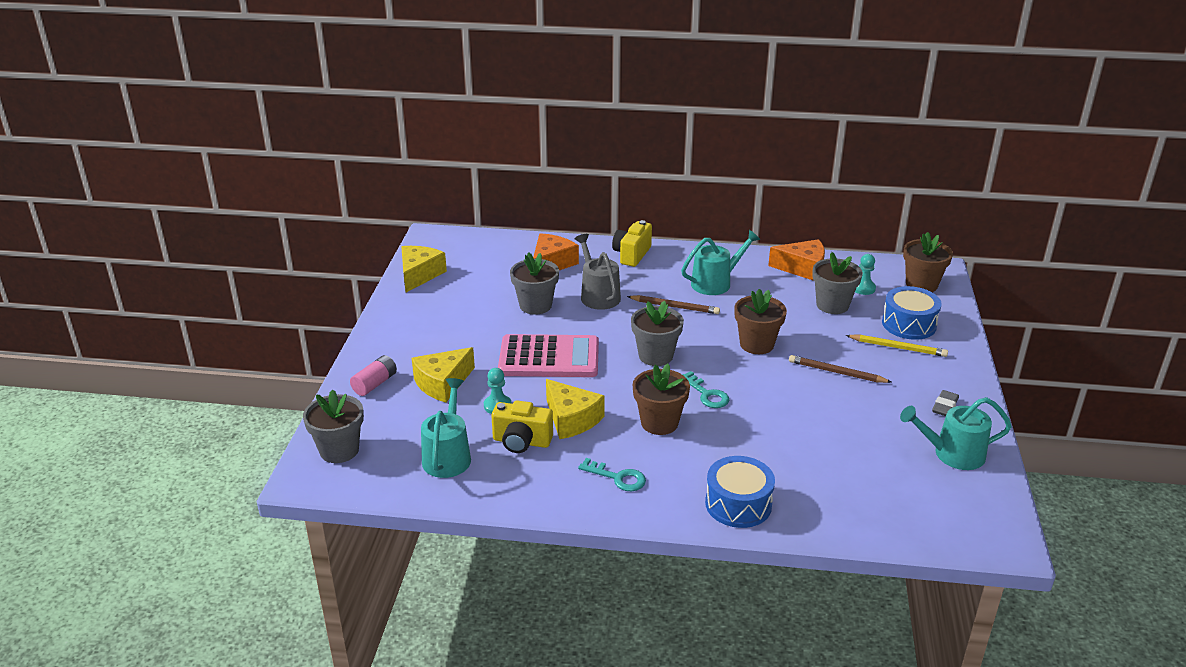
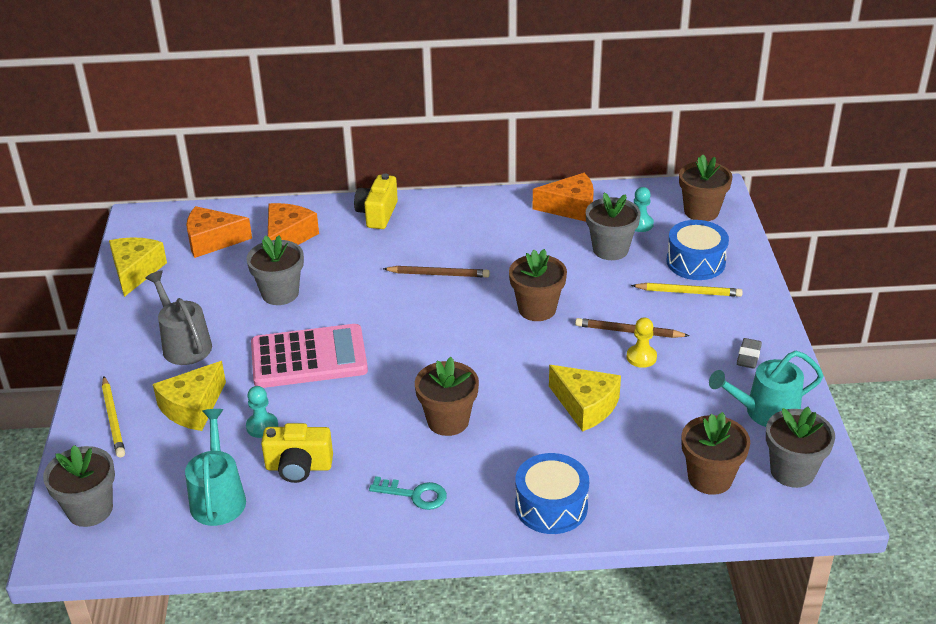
camera: 10 degrees left, 5 degrees up
(375, 384) = (113, 419): pink battery -> yellow pencil
(488, 259) = (212, 241): none -> orange cheese
(571, 419) = (349, 431): yellow cheese -> yellow cheese (586, 406)
(598, 295) = (349, 271): grey watering can -> grey watering can (184, 344)
(655, 356) = (428, 338): grey flower pot -> grey flower pot (792, 471)
(706, 394) = (493, 378): turquoise key -> none
(715, 283) = (478, 238): turquoise watering can -> none
(844, 394) = (641, 357): none -> yellow pawn
(890, 502) = (710, 478): none -> brown flower pot

